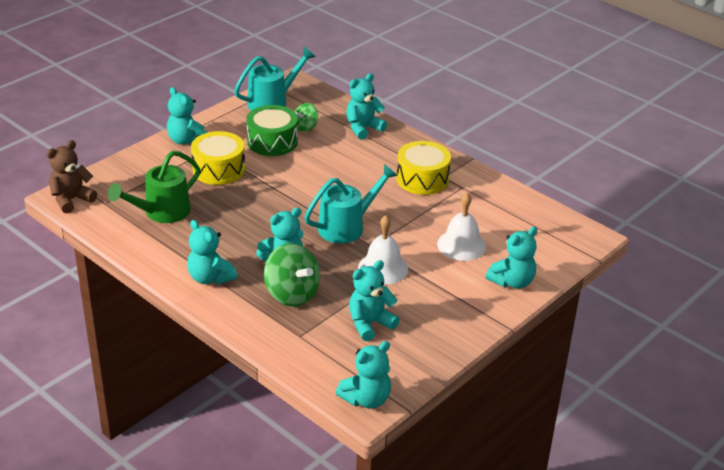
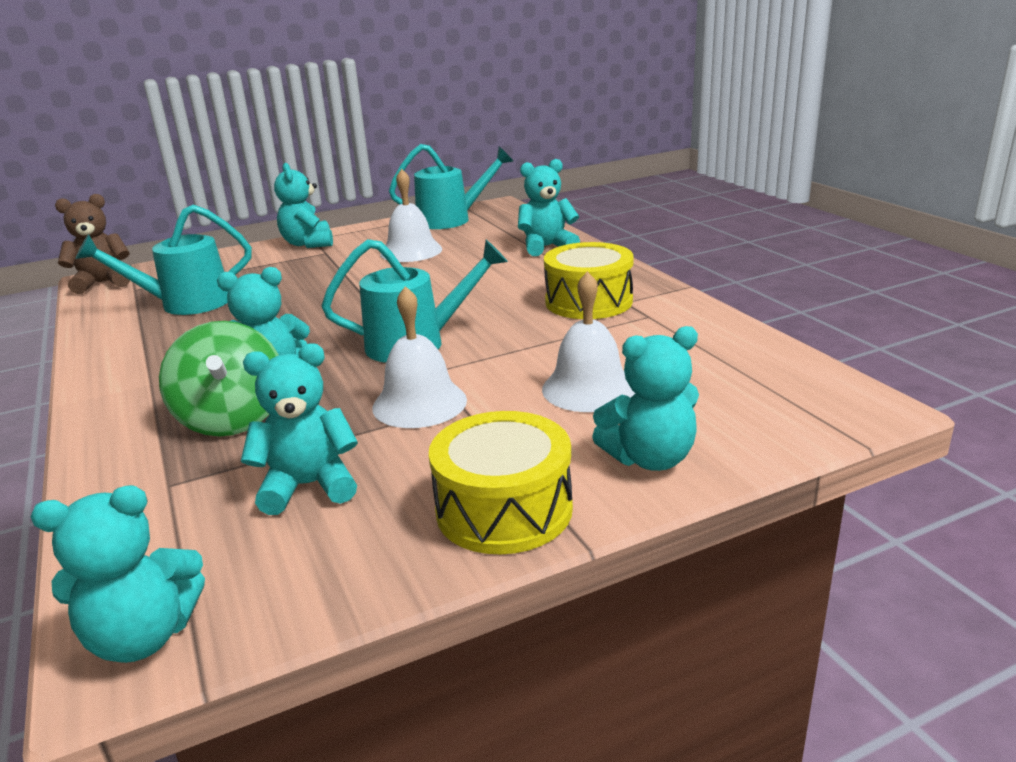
camera: 25 degrees right, 10 degrees down
(161, 212) = (185, 304): green watering can -> turquoise watering can
(210, 278) = (144, 381): turquoise teddy bear -> none
(218, 169) = (312, 270): yellow drum -> yellow drum (504, 509)
(272, 142) = (411, 251): green drum -> white bell
(305, 127) = (469, 241): green spinning top -> none

